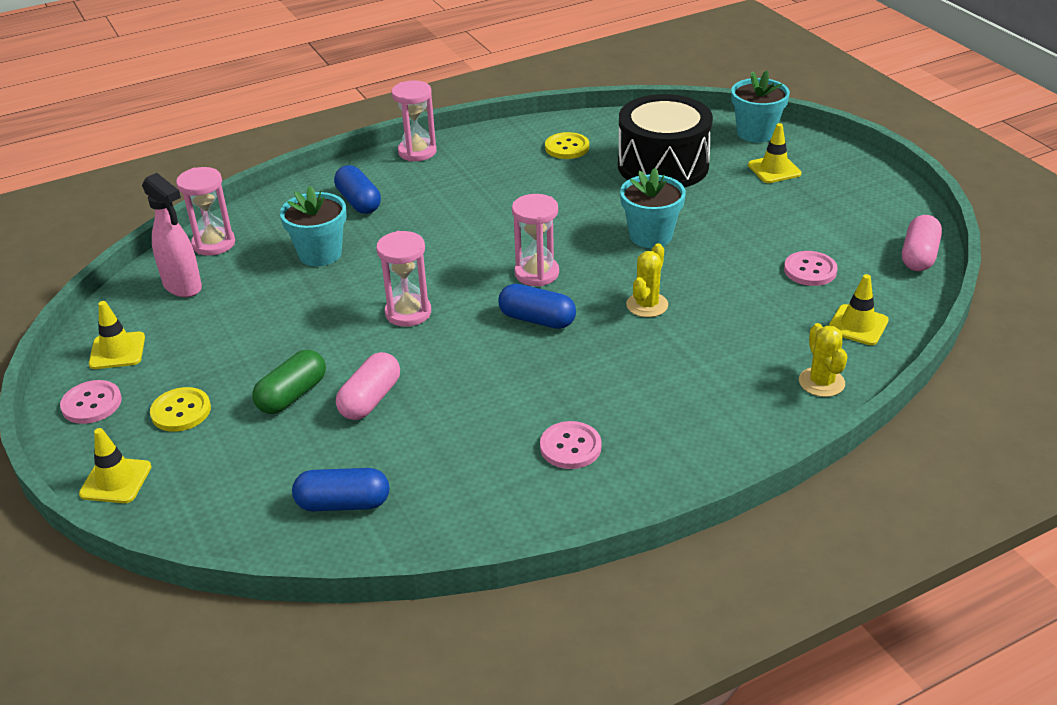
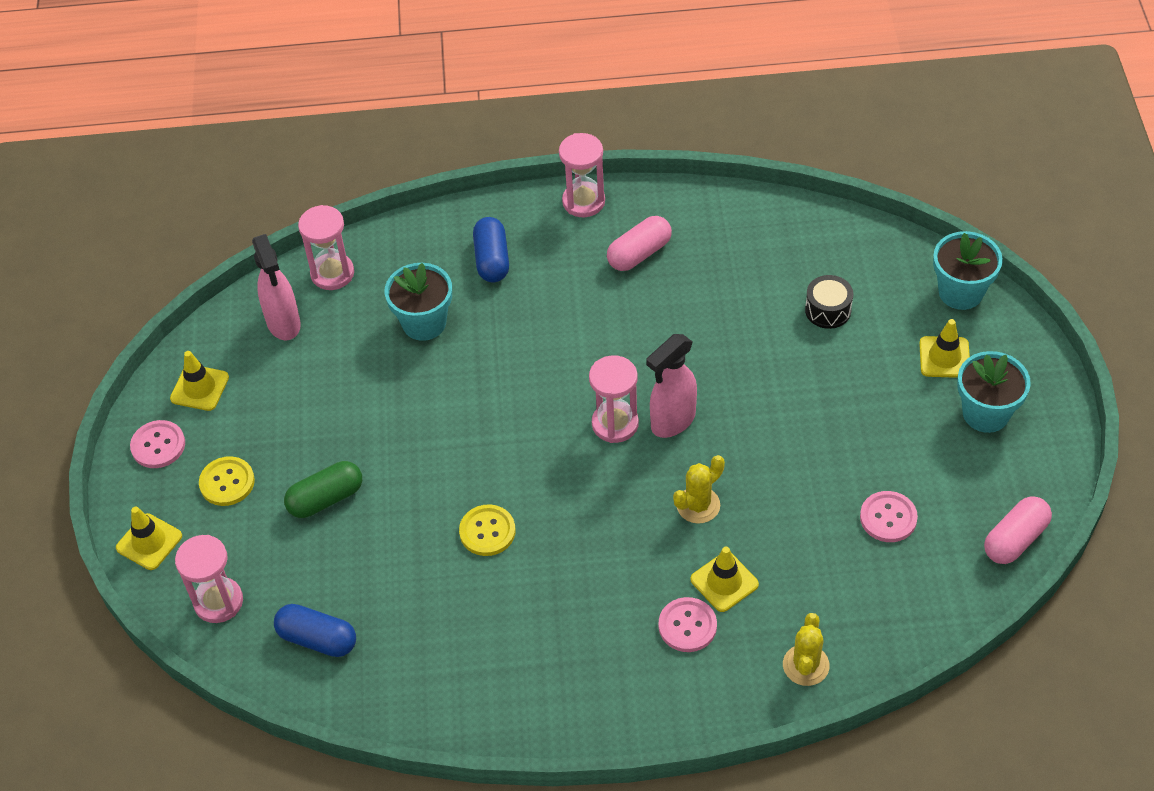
camera: 25 degrees right, 15 degrees up
(370, 399) = (389, 529): pink capsule -> pink capsule (639, 253)
(408, 313) = (470, 433): pink hourglass -> pink hourglass (218, 601)
(537, 319) = (584, 486): blue capsule -> none
(567, 147) = (741, 246): yellow button -> yellow button (487, 531)
(570, 447) = (534, 652): pink button -> pink button (687, 626)
(585, 259) = (672, 421): none -> pink spray bottle
(650, 236) = (755, 411): turquoise flower pot -> turquoise flower pot (985, 413)
(663, 165) = (828, 310): black drum -> black drum, size x0.44
(857, 325) = (888, 608): yellow traffic cone -> yellow traffic cone (724, 582)

